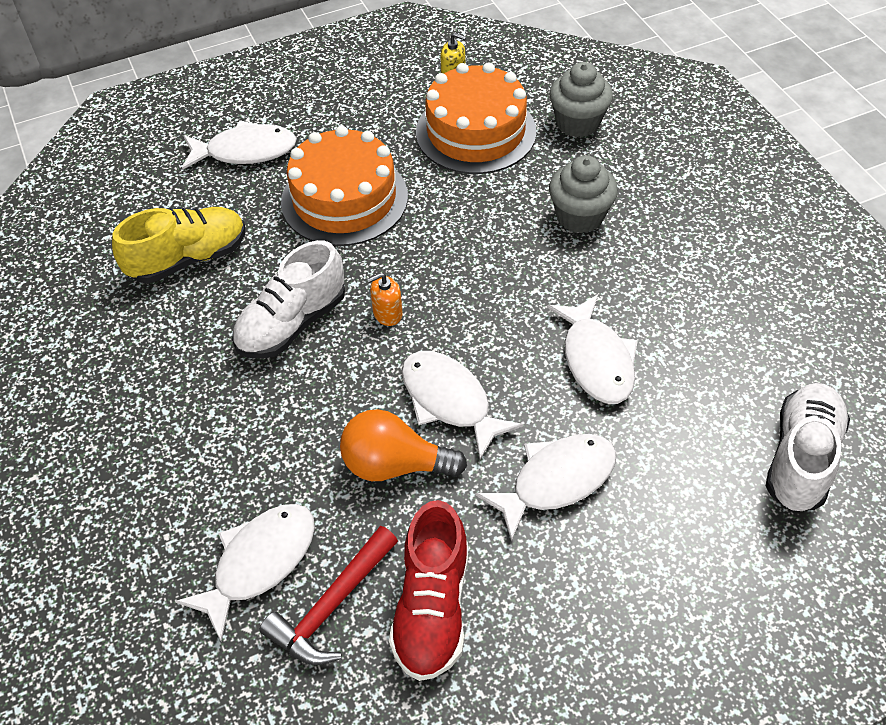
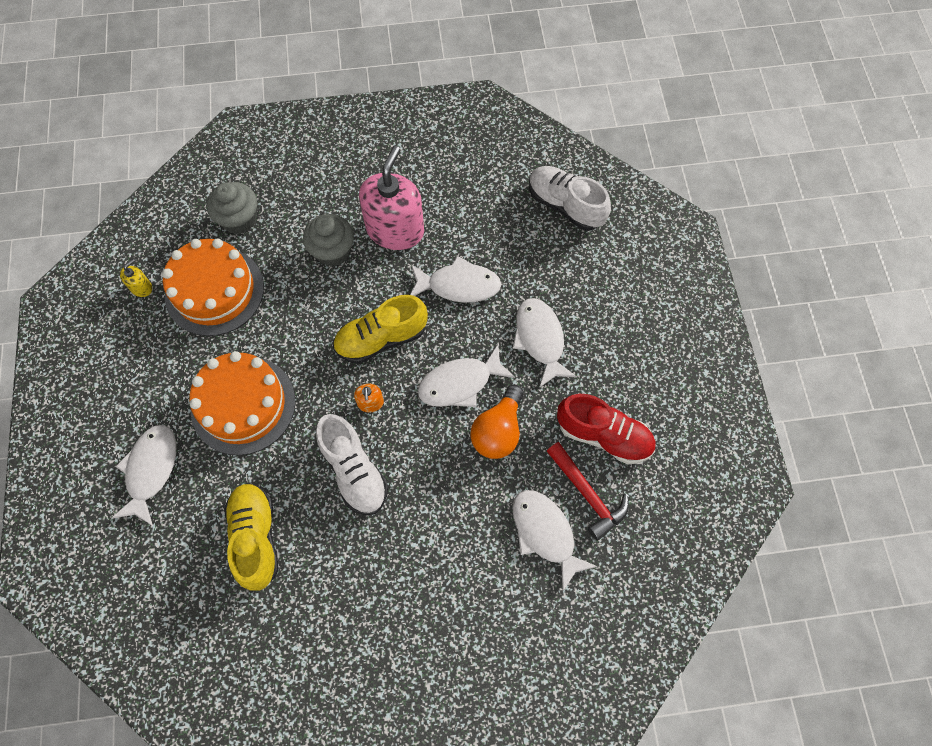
camera: 75 degrees left, 15 degrees up
(479, 299) = (381, 339): none -> yellow shoe
(644, 268) = (395, 230): none -> pink soap dispenser

